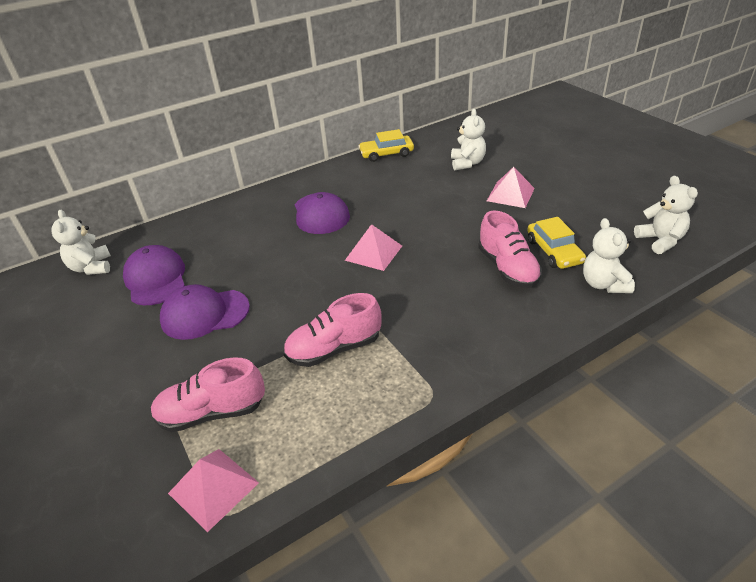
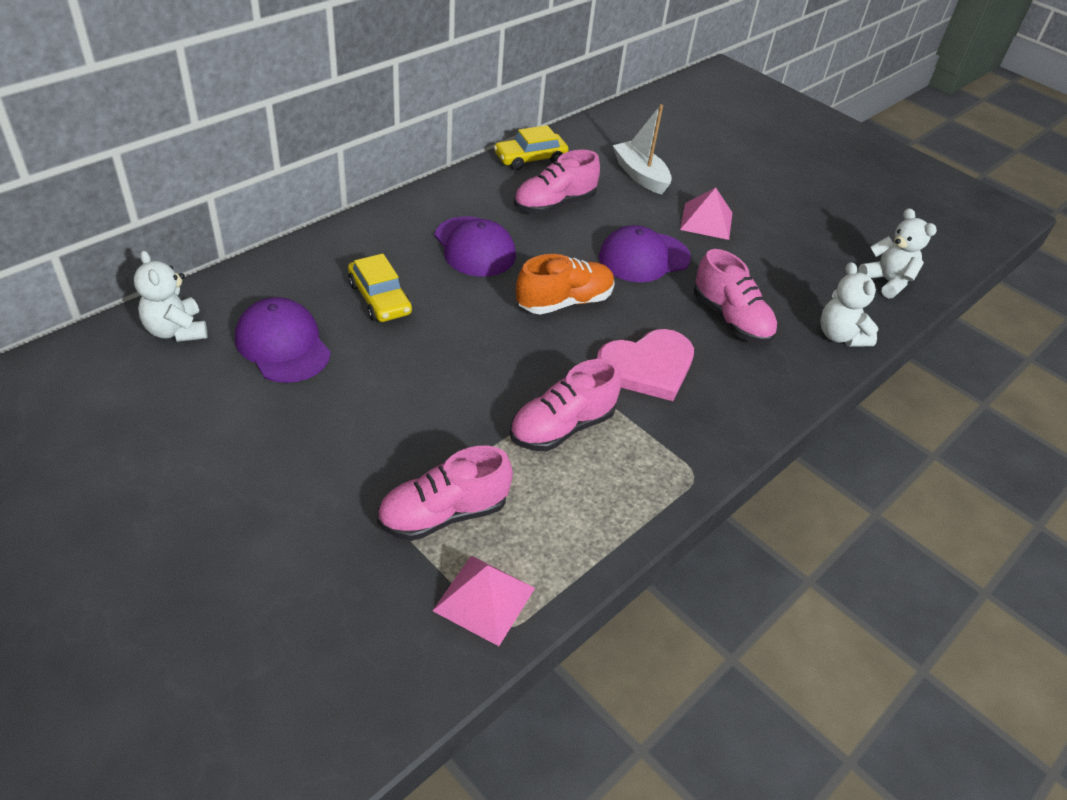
camera: 20 degrees left, 5 degrees up
(205, 314) = (376, 391): purple cap -> purple cap (644, 258)
(373, 253) = (564, 302): pink pyramid -> orange shoe
(392, 184) = (554, 204): none -> pink shoe
(423, 304) = (647, 367): none -> pink heart
(467, 163) = (640, 175): white teddy bear -> white boat
(554, 251) = (777, 297): yellow car -> yellow car (379, 298)

